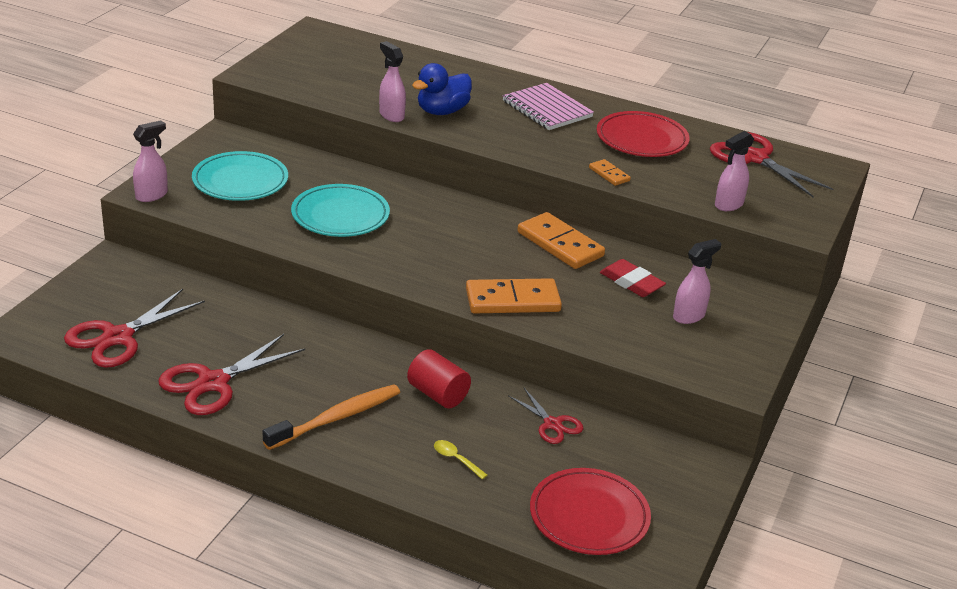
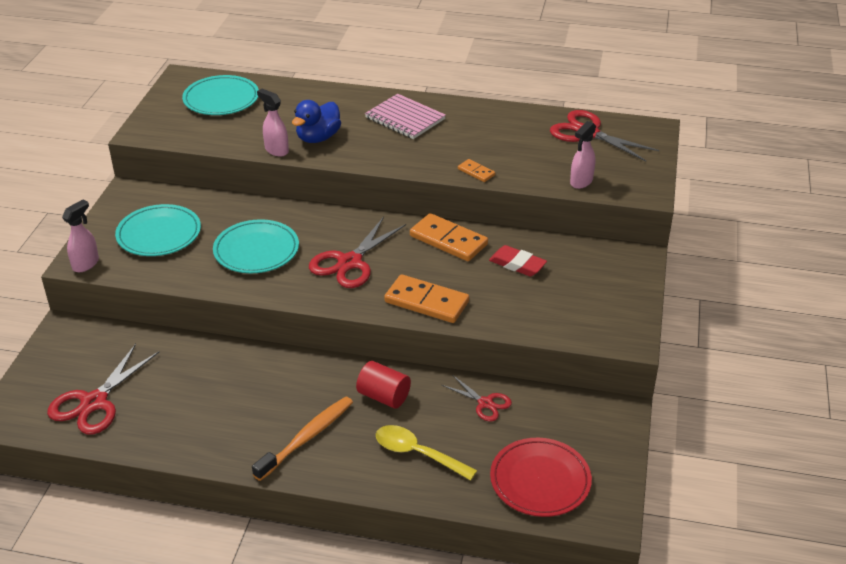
camera: 10 degrees left, 5 degrees up
(213, 383) = (191, 428): red scissors -> red scissors (350, 262)
(349, 58) = (221, 99): none -> turquoise plate
(456, 459) = (417, 453): yellow spoon -> yellow spoon, size x1.95
(512, 300) = (426, 302): orange domino -> orange domino turned 45 degrees clockwise
(642, 139) = (492, 133): red plate -> none
(689, 316) = (573, 286): pink spray bottle -> none

